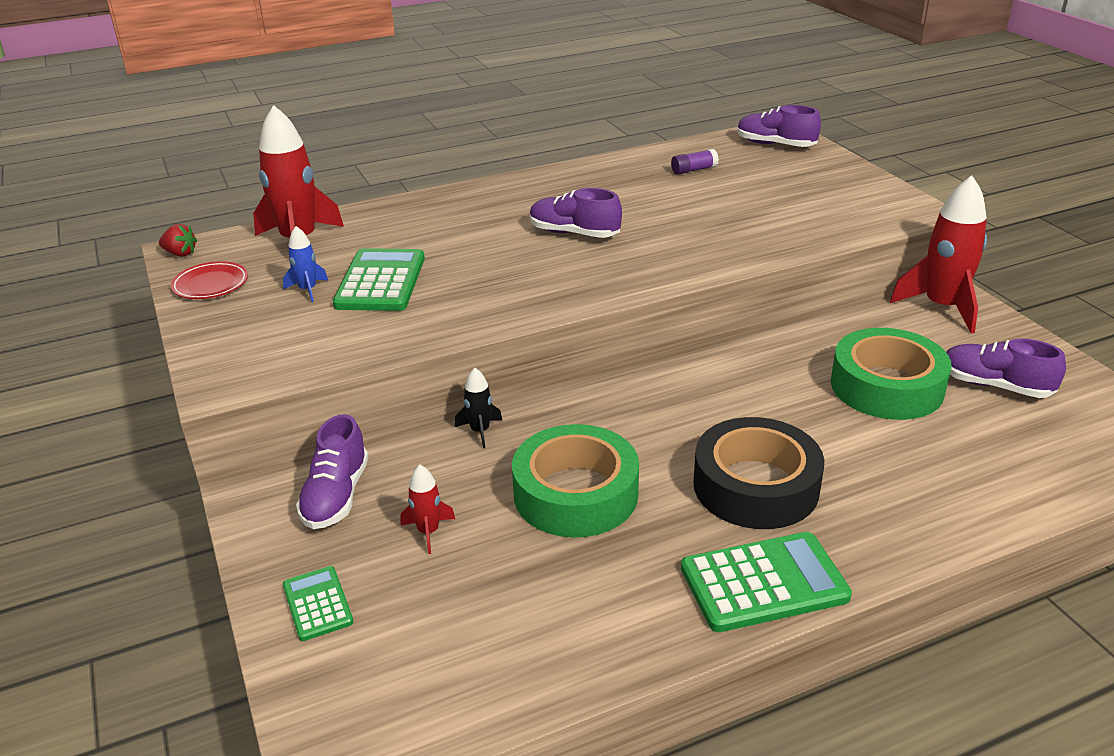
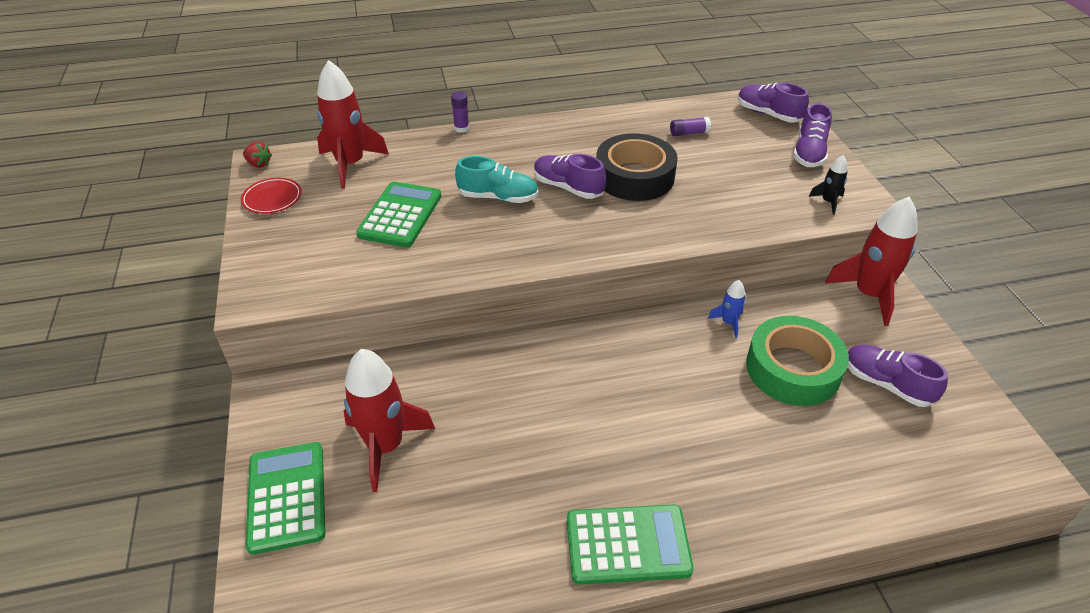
camera: 10 degrees right, 10 degrees up
(308, 290) = (343, 215): blue rocket -> blue rocket (728, 323)
(317, 604) = (287, 497): green calculator -> green calculator, size x1.78
(336, 496) = (327, 400): purple shoe -> purple shoe (809, 153)
(424, 193) = (461, 128): none -> purple glue stick
(428, 532) = (385, 446): red rocket -> red rocket, size x2.14
(480, 431) = (451, 357): black rocket -> black rocket (828, 202)
(494, 251) = (498, 197): none -> turquoise shoe
(575, 494) = (507, 431): green tape -> none
(755, 486) = (651, 450): black tape -> black tape (634, 177)

